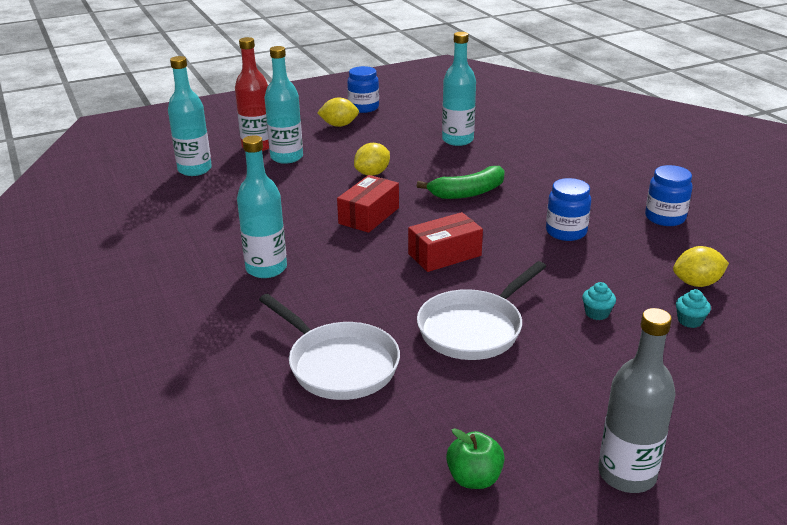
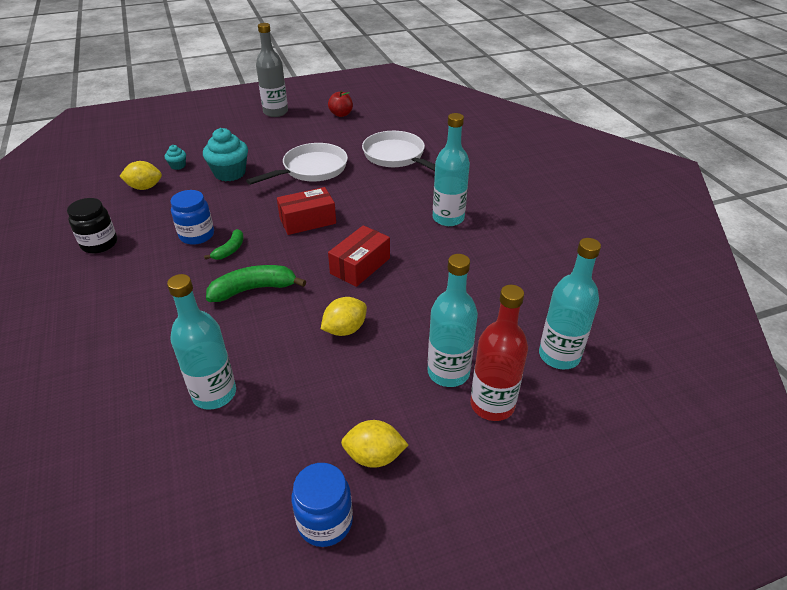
camera: 175 degrees left, 10 degrees up
(474, 478) = (341, 114): green apple -> red apple
(516, 221) = (230, 250): none -> green banana
(597, 313) = (230, 173): turquoise cupcake -> turquoise cupcake, size x2.06
(665, 218) = (99, 244): blue jar -> black jar

